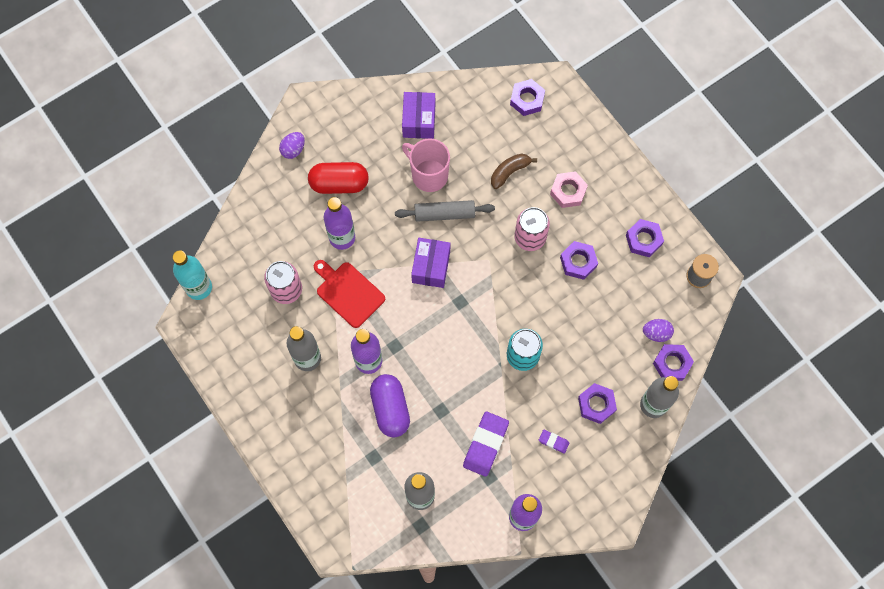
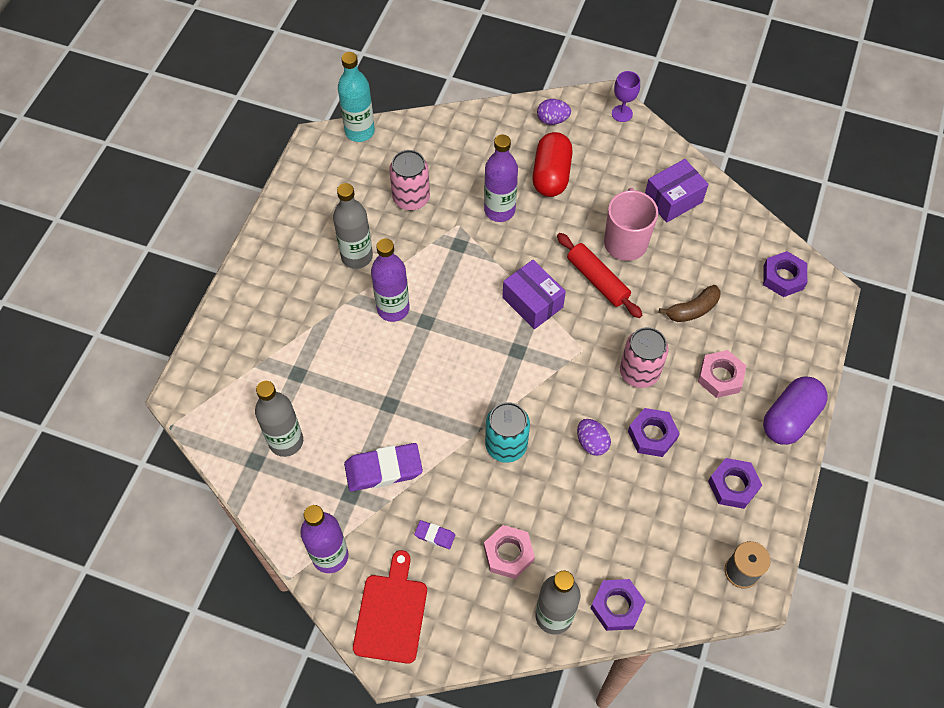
camera: 55 degrees right, 10 degrees down
(324, 100) = (622, 113): none -> purple goblet
(339, 183) = (551, 175): red capsule -> red capsule turned 45 degrees clockwise
(348, 292) = (449, 249): red cutting board -> red cutting board (391, 613)
(390, 409) = (358, 358): purple capsule -> purple capsule (790, 418)
(431, 267) = (532, 302): purple box -> purple box turned 75 degrees clockwise
(444, 214) = (597, 280): grey rolling pin -> red rolling pin
(509, 172) = (692, 309): brown banana -> brown banana turned 135 degrees clockwise
(553, 442) = (435, 535): purple eraser -> purple eraser turned 60 degrees counterclockwise
(596, 404) = (508, 554): purple nut -> pink nut
(656, 333) = (638, 567): purple egg -> purple egg (592, 443)

